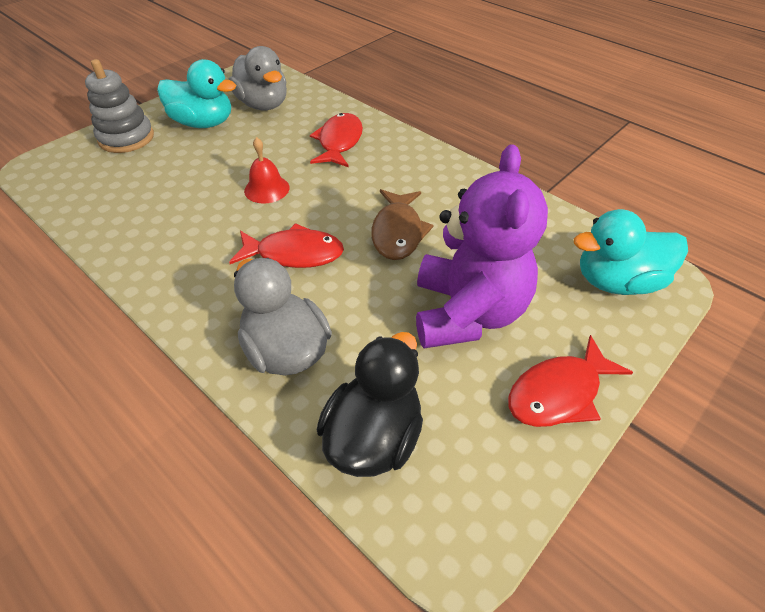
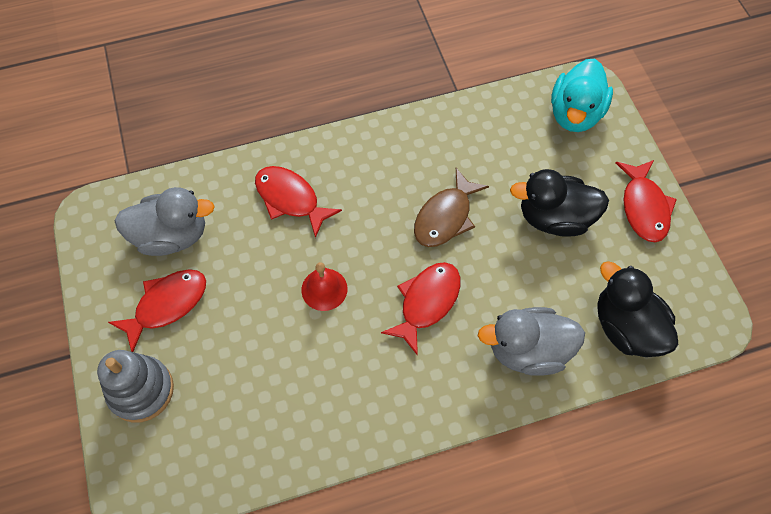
camera: 60 degrees left, 15 degrees up
(203, 123) = (167, 305): turquoise duck -> red fish
(398, 232) = (445, 217): brown fish -> brown fish turned 90 degrees clockwise
(467, 313) = (554, 218): purple teddy bear -> black duck

